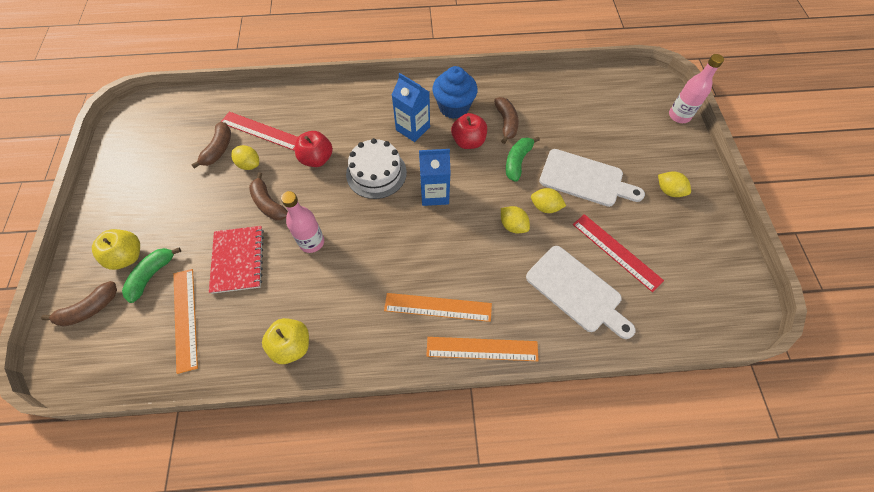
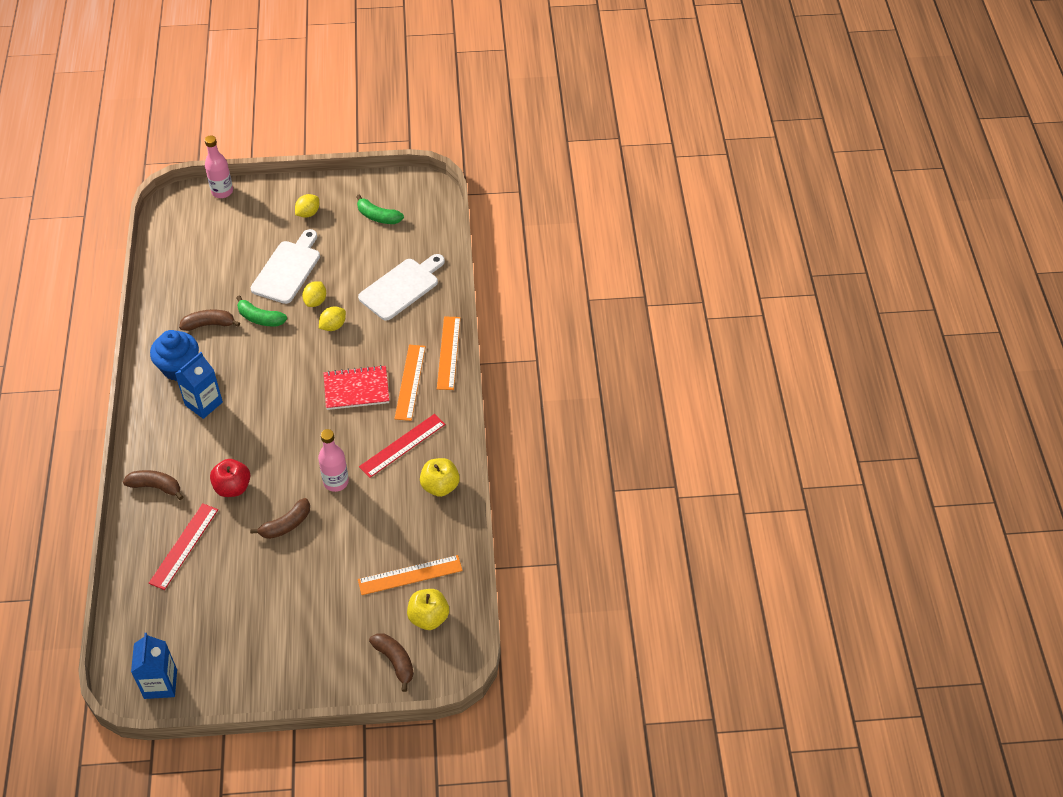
camera: 90 degrees left, 10 degrees down
(127, 256) = (338, 643): yellow apple -> yellow apple (428, 618)
(152, 275) = (361, 614): green banana -> green banana (378, 216)
(218, 149) = (205, 584): brown banana -> brown banana (156, 487)
(238, 260) = (350, 541): red notebook -> red notebook (356, 389)
(249, 164) = (231, 550): yellow lemon -> none
(376, 173) = (259, 433): white cake -> none
(434, 194) = (290, 384): blue carton -> blue carton (160, 684)
(468, 141) = (229, 356): red apple -> none
(616, 251) = (366, 257): red ruler -> red ruler (402, 445)

